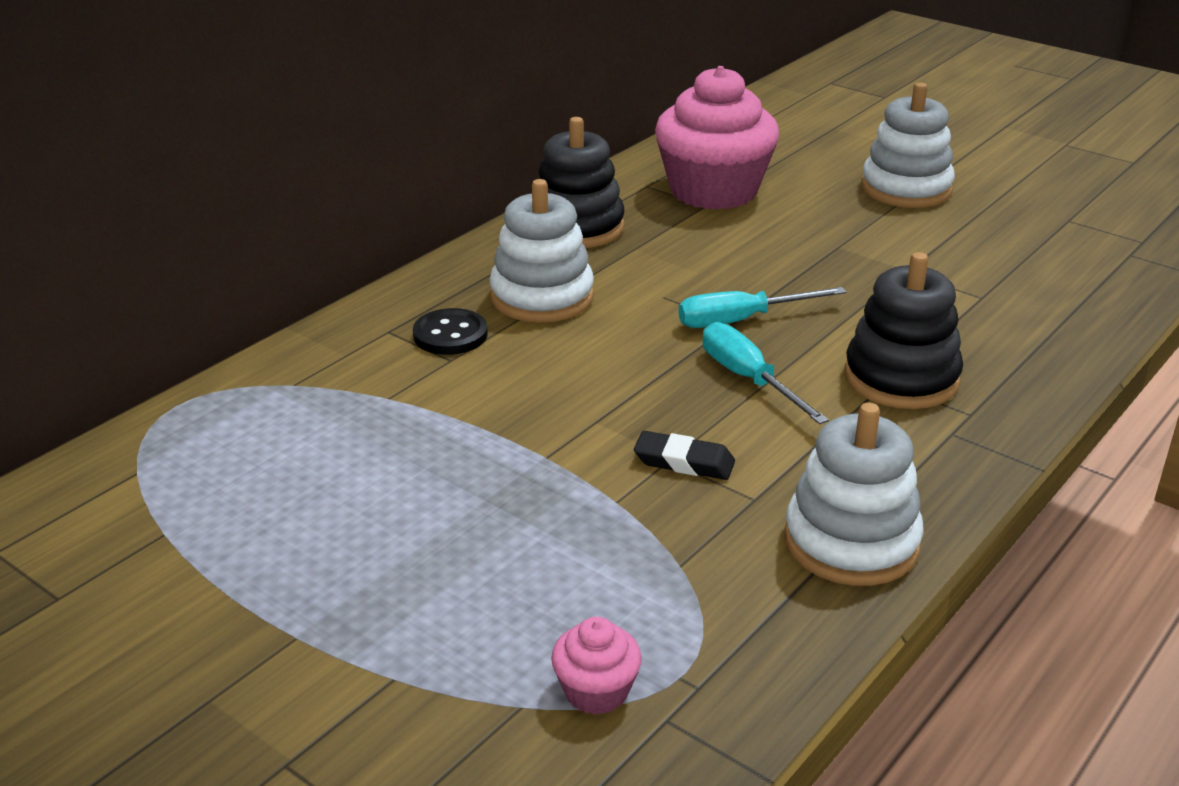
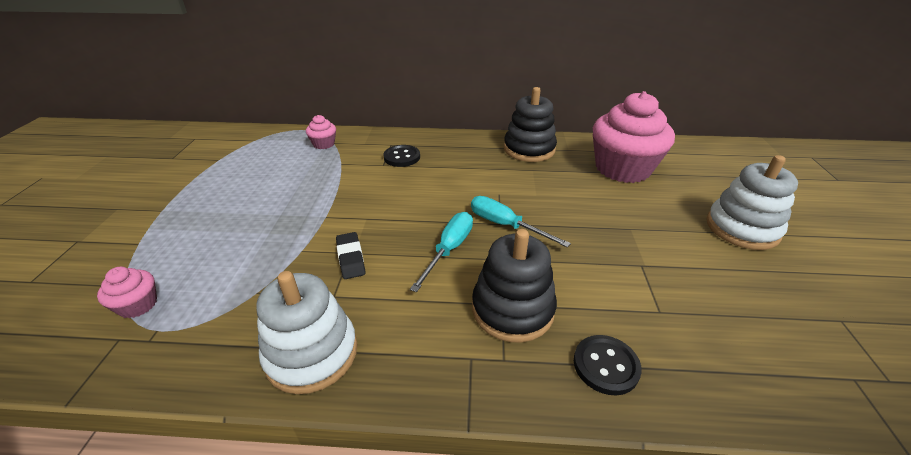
camera: 55 degrees right, 5 degrees up
(284, 396) = (324, 144): none -> pink cupcake
(542, 297) = (457, 164): white stacking toy -> none
(1025, 359) = (605, 366): none -> black button

